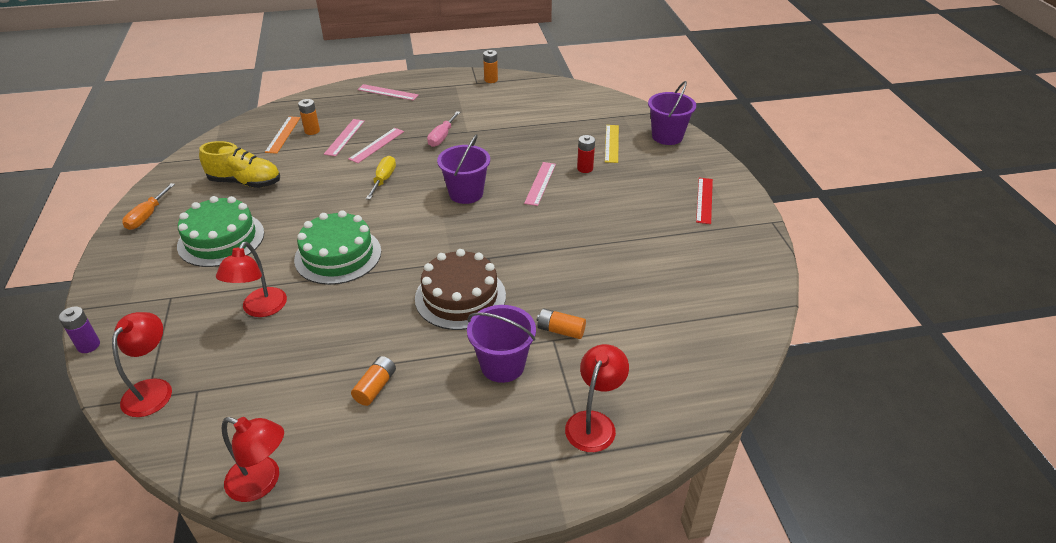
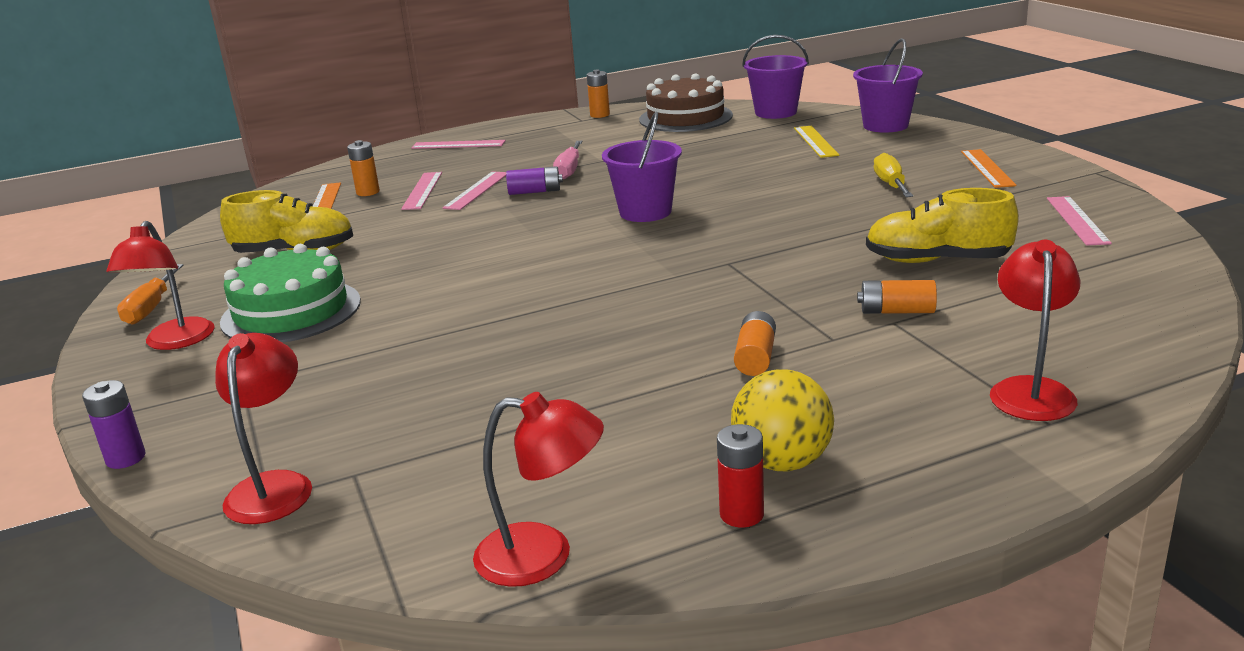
camera: 10 degrees left, 15 degrees down
(260, 309) = (405, 369): red lamp -> red lamp (175, 342)
(338, 255) = (494, 297): green cake -> none
(375, 387) = (657, 416): orange battery -> orange battery (755, 357)
(383, 180) = (511, 218): yellow screwdriver -> yellow screwdriver (890, 184)
(410, 155) = (535, 191): none -> purple battery
(421, 445) = (782, 462): none -> yellow ball
(460, 297) = (717, 305): brown cake -> brown cake (685, 117)
(502, 365) = (839, 359): purple bucket -> purple bucket (775, 112)
(540, 183) = (746, 188): pink ruler -> pink ruler (1077, 220)
(585, 168) = (798, 166): red battery -> red battery (741, 514)
(613, 288) = (937, 261): none -> yellow shoe
(704, 200) = (987, 168): red ruler -> orange ruler

